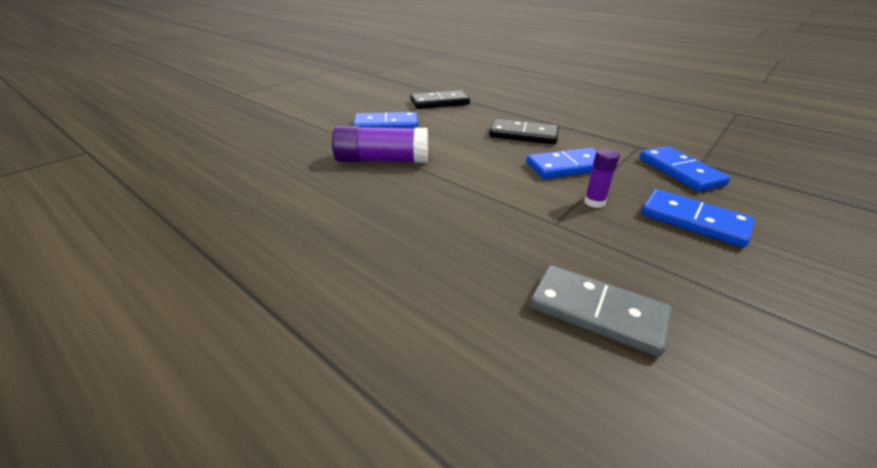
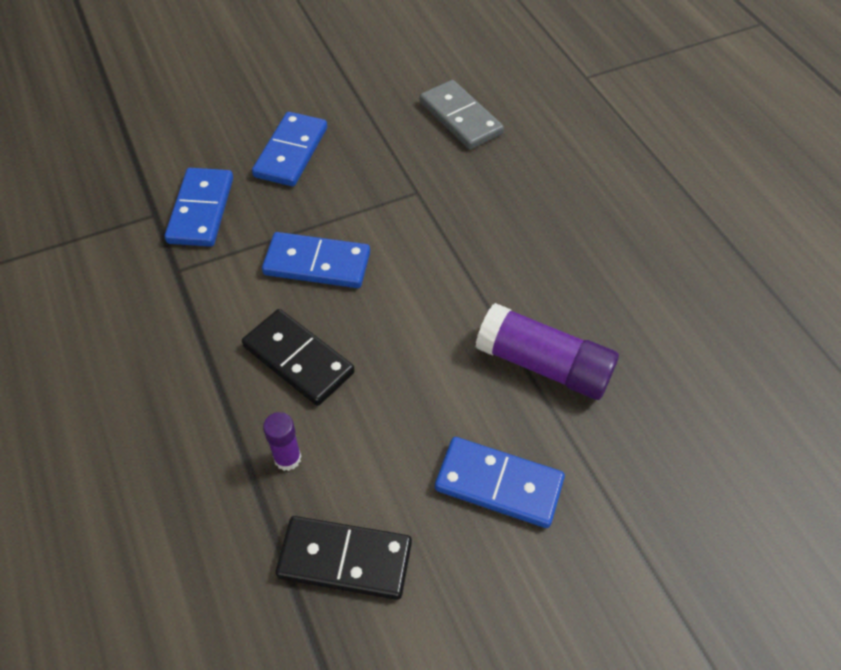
camera: 155 degrees left, 20 degrees up
(594, 202) = (352, 202): purple glue stick -> purple glue stick (287, 458)
(693, 221) = (291, 152): blue domino -> blue domino turned 45 degrees clockwise

